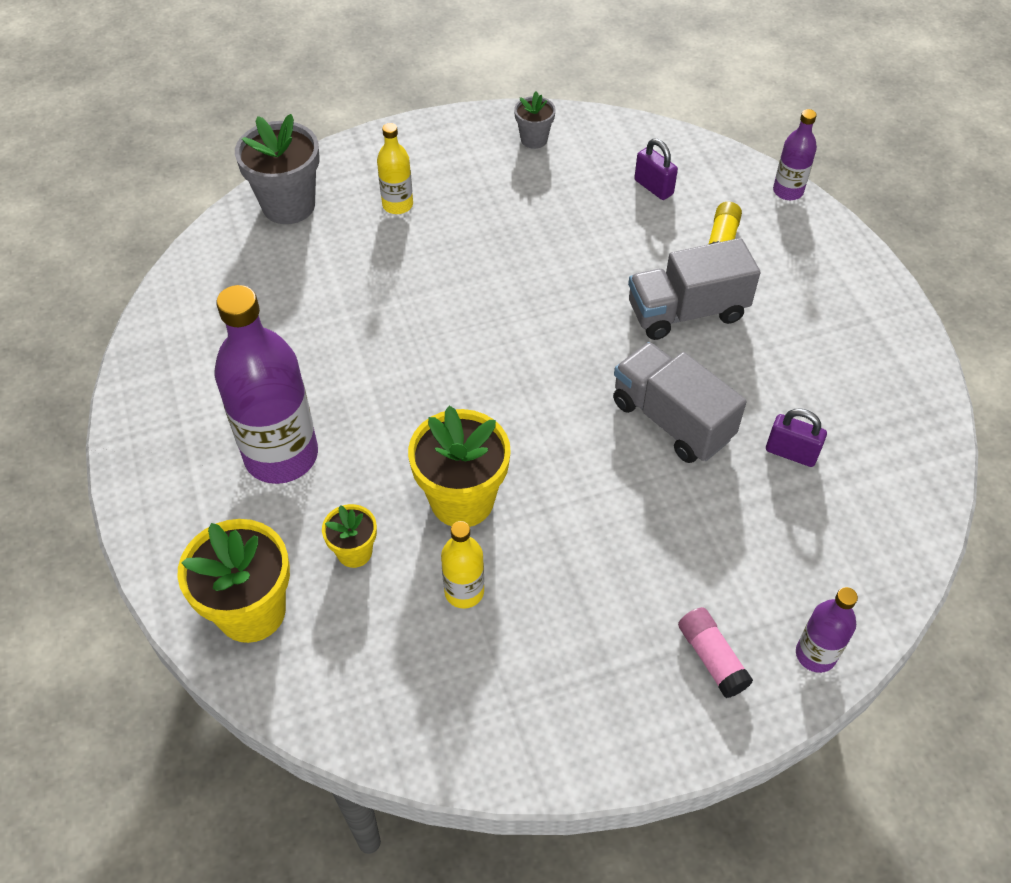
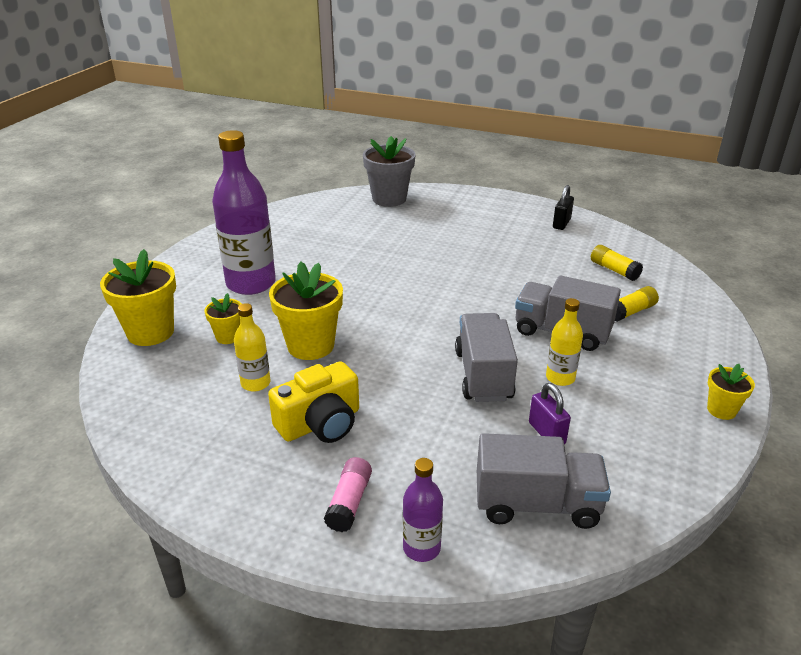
camera: 40 degrees right, 20 degrees down
(397, 205) = (445, 219): yellow bottle -> yellow bottle (560, 378)
(534, 139) = (561, 223): grey flower pot -> black padlock
(587, 591) = (320, 423): none -> yellow camera
(653, 187) = (614, 270): purple padlock -> yellow glue stick
(788, 191) = (714, 309): purple bottle -> none
(855, 538) = (537, 504): none -> grey truck
(896, 325) = (721, 410): none -> yellow flower pot

